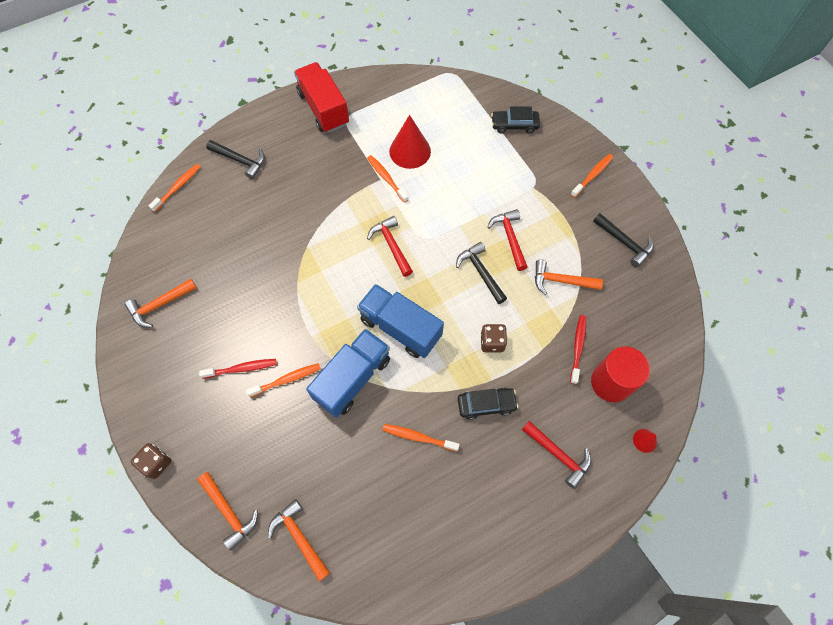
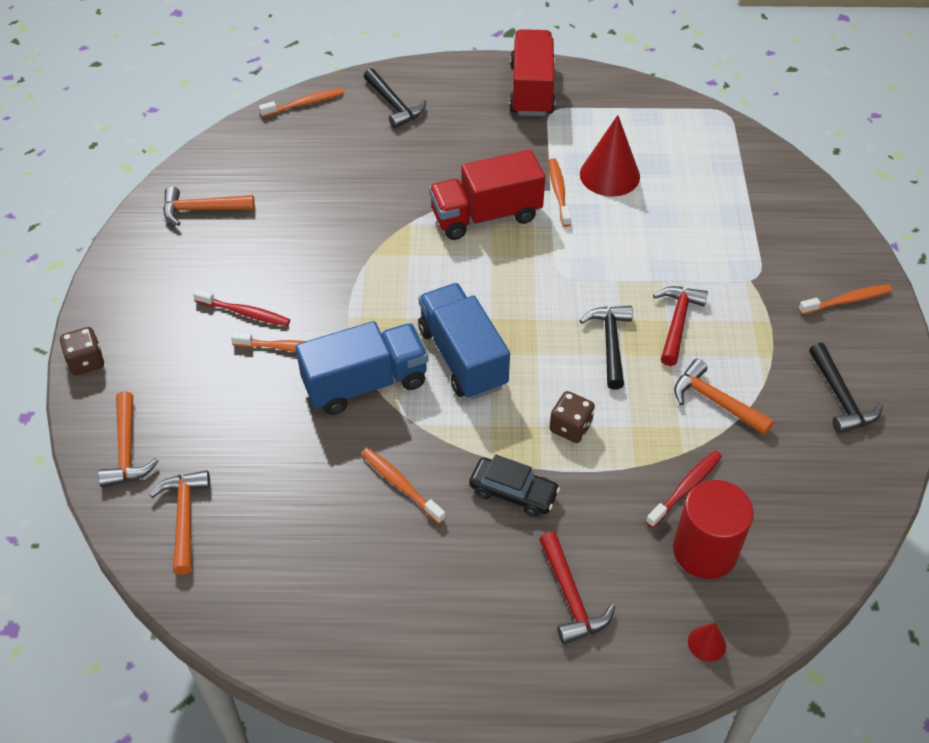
camera: 30 degrees right, 15 degrees down
(352, 217) = (486, 216): none -> red truck
(391, 245) = (514, 265): red hammer -> none
(514, 125) = (773, 201): black car -> none

